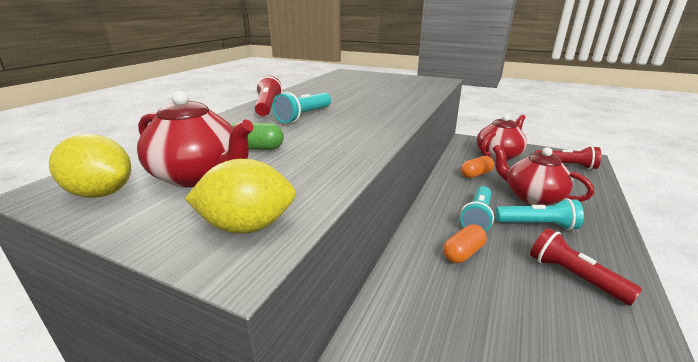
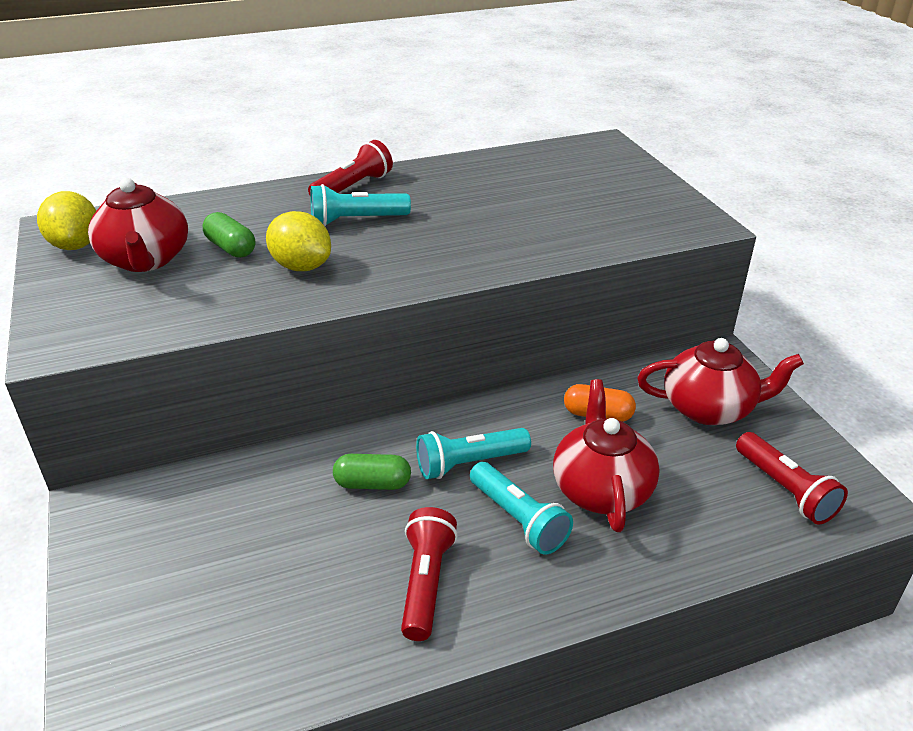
camera: 45 degrees right, 10 degrees up
(247, 226) = (95, 325): yellow lemon -> yellow lemon (301, 266)
(463, 253) = (372, 483): orange capsule -> green capsule

